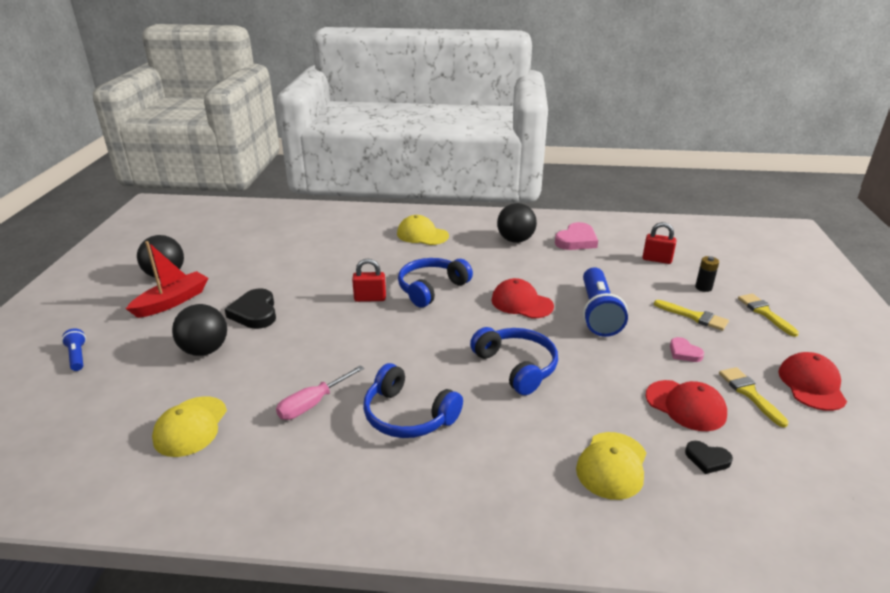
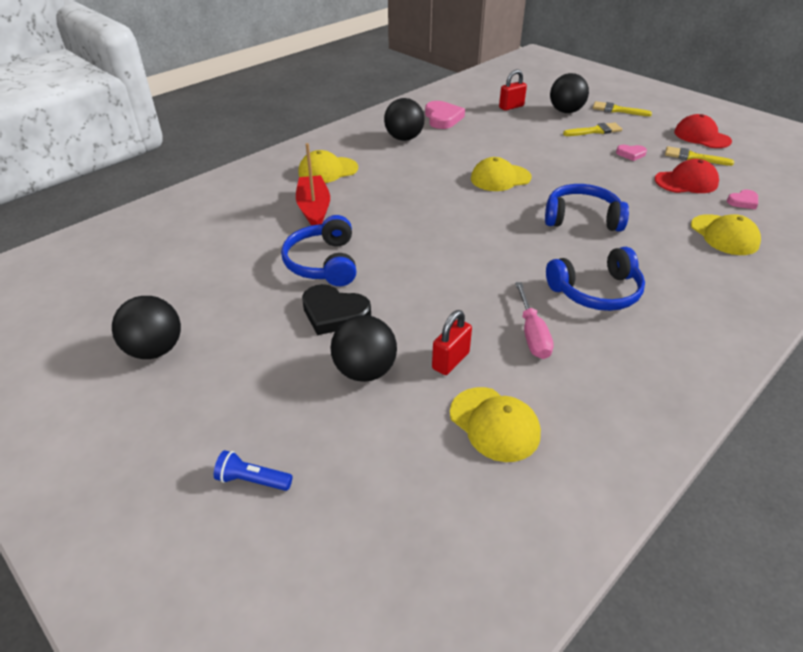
camera: 50 degrees left, 10 degrees up
(172, 301) = (228, 363): red boat -> red boat (314, 209)
(370, 298) = (399, 239): red padlock -> red padlock (450, 361)
(431, 288) = (425, 205): blue headphones -> blue headphones (323, 263)
(521, 303) = (500, 178): red cap -> yellow cap
(598, 313) = (551, 158): blue flashlight -> none
(703, 287) = (566, 111): black battery -> black ball
(707, 459) = (743, 201): black heart -> pink heart

